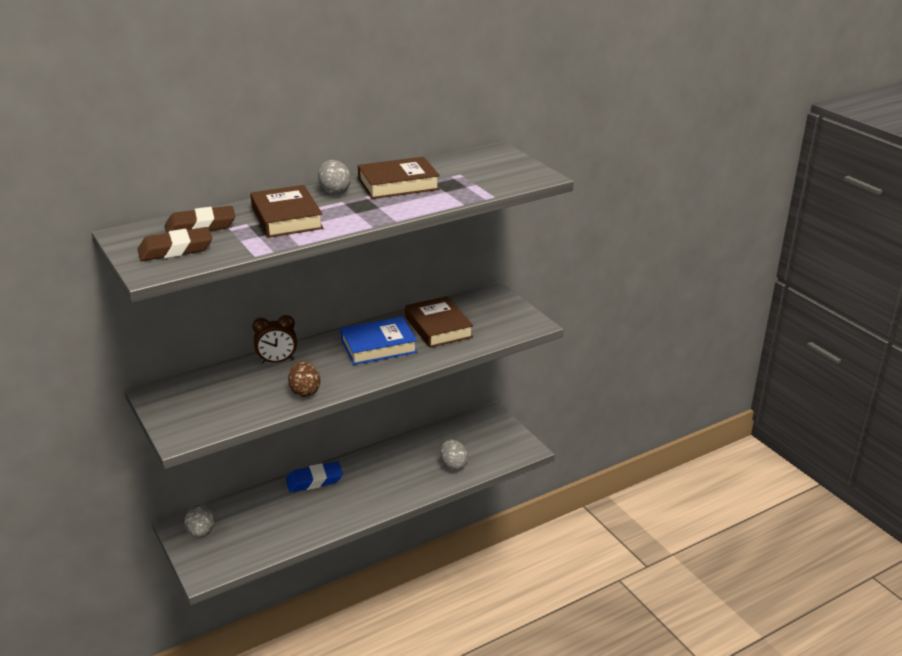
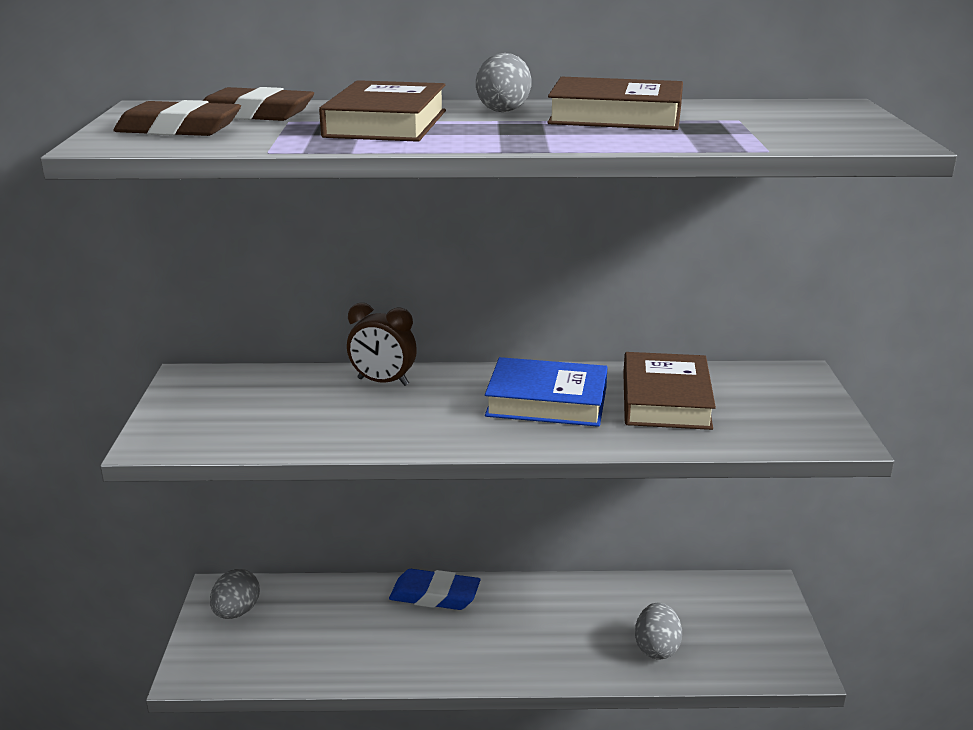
camera: 30 degrees right, 5 degrees down
(305, 391) = (379, 433): brown egg -> none

